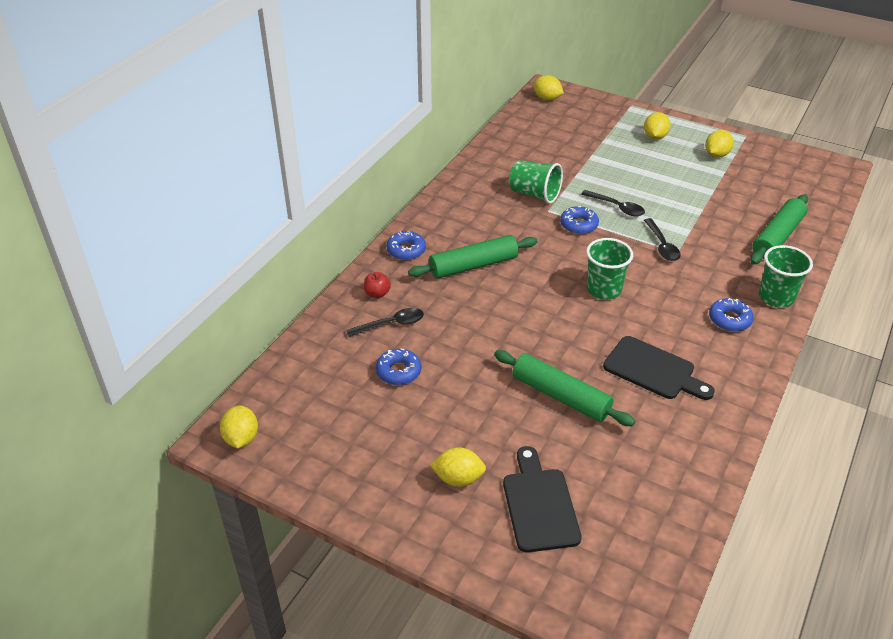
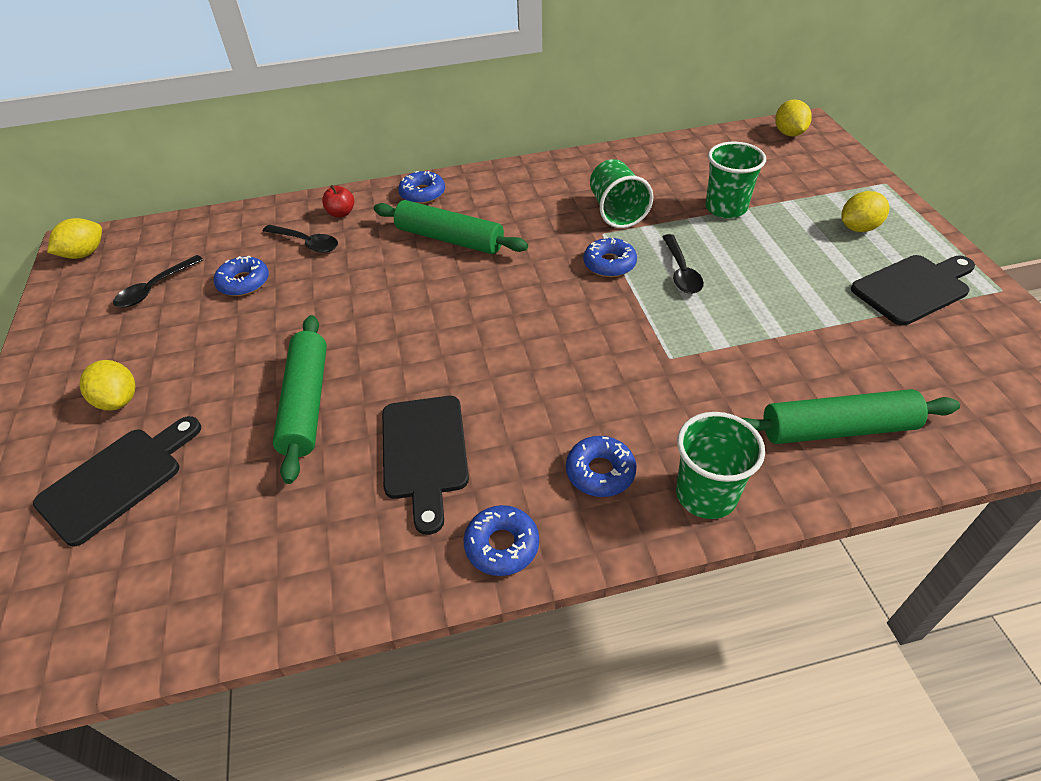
camera: 50 degrees right, 5 degrees up
(604, 289) = (522, 339): green cup -> green cup (726, 208)
(662, 245) = (663, 339): black spoon -> black spoon (155, 288)
(716, 155) = (913, 288): yellow lemon -> black cutting board
(743, 376) = (502, 545): none -> blue donut

